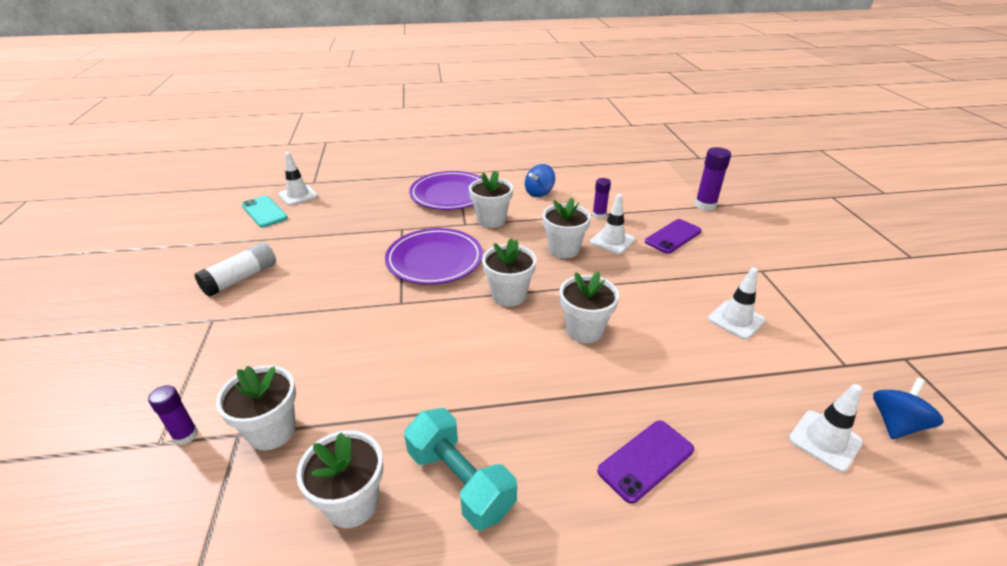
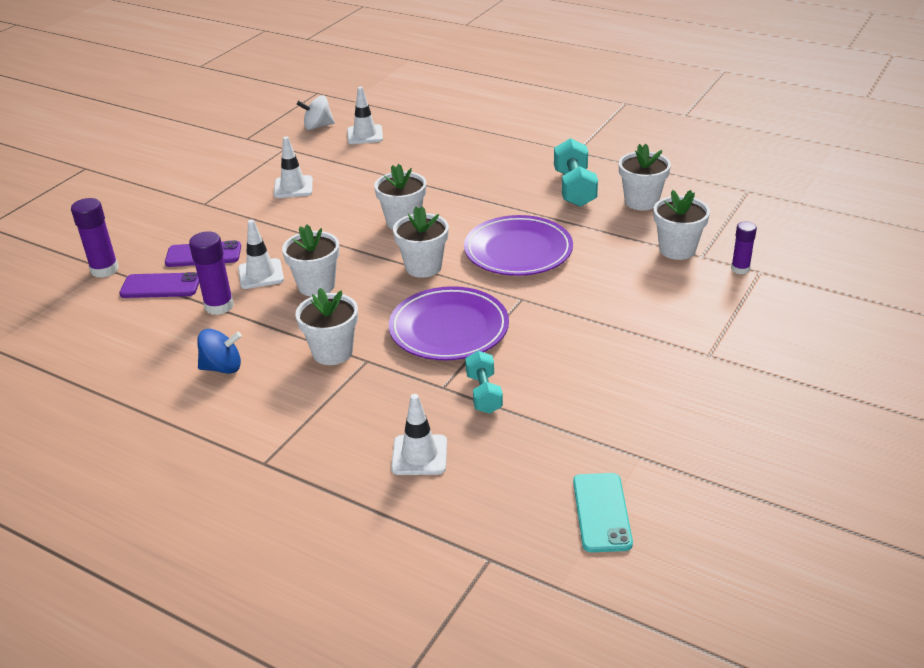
camera: 140 degrees left, 0 degrees up
(241, 278) = (668, 395): white glue stick -> none
(298, 195) = (533, 531): white traffic cone -> white traffic cone (419, 455)
(372, 235) = (484, 393): none -> turquoise dumbbell
(450, 194) = (325, 419): purple plate -> purple plate (518, 251)
(599, 215) = (219, 306): purple glue stick -> purple glue stick, size x1.55
(646, 460) = (466, 161): purple phone -> purple phone (160, 286)
(895, 423) = (318, 126): blue spinning top -> white spinning top

